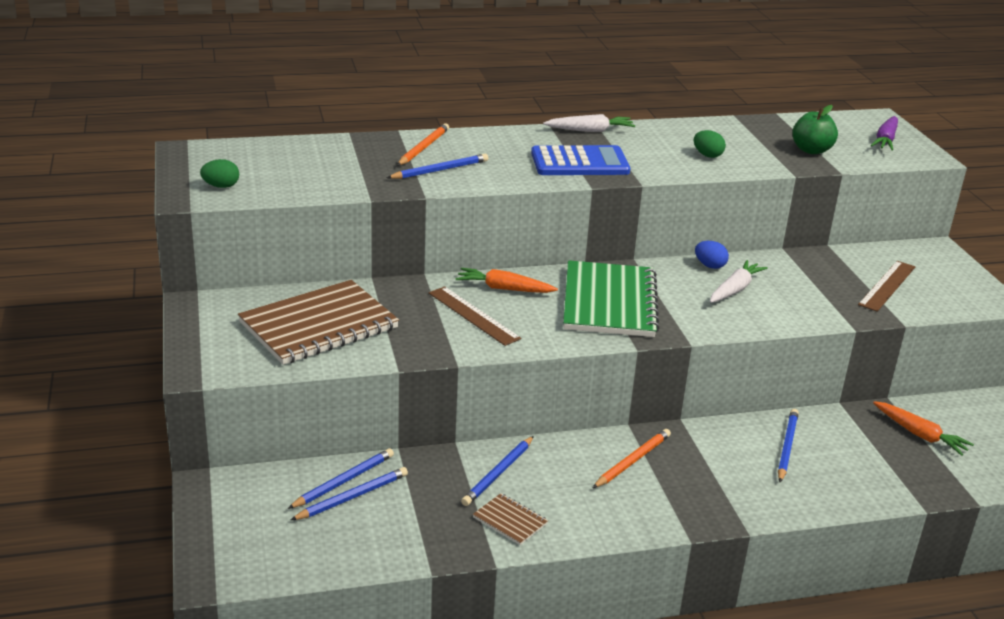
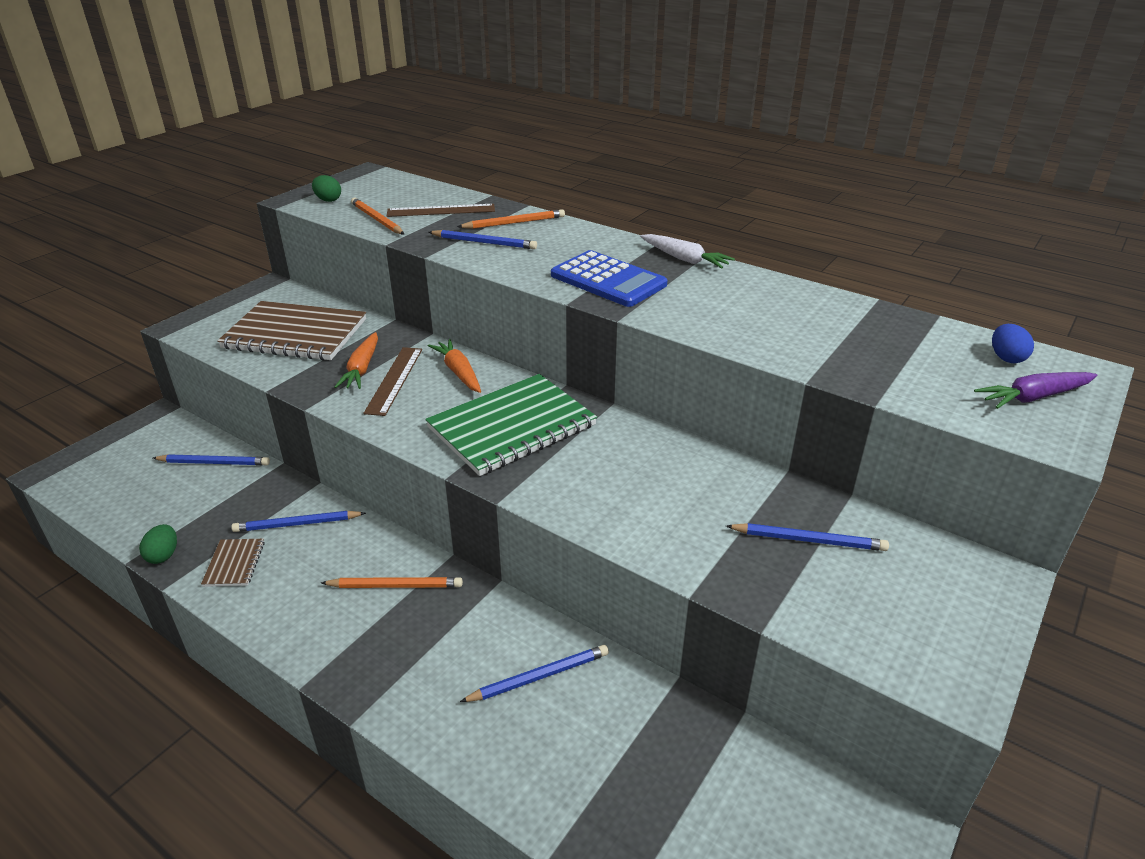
camera: 50 degrees right, 5 degrees up
(310, 185) = (376, 219): none -> orange pencil
(352, 497) = (197, 476): blue pencil -> blue pencil (808, 540)
(707, 155) = (751, 323): green egg -> green egg (163, 555)
(709, 266) = (670, 446): blue egg -> blue egg (1006, 358)
(735, 289) = (648, 480): white carrot -> none
(811, 150) = (893, 366): green apple -> none
(887, 285) = (834, 576): brown ruler -> brown ruler (441, 210)
(920, 435) = (703, 779): orange carrot -> orange carrot (362, 368)

